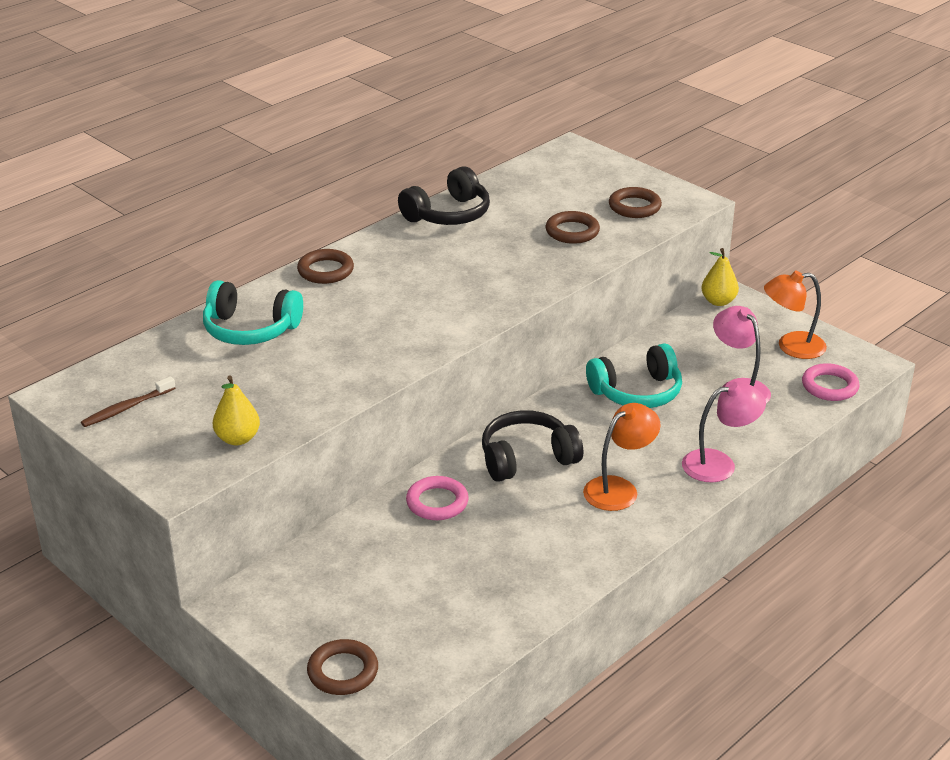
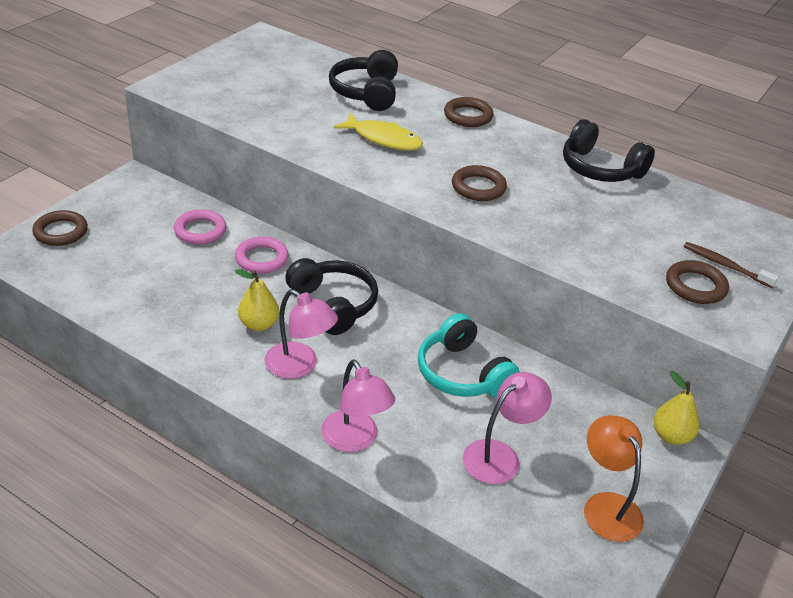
camera: 75 degrees right, 5 degrees up
(126, 408) = (251, 59): brown toothbrush -> brown toothbrush (725, 265)
(238, 439) = (220, 102): yellow pear -> yellow pear (259, 324)
(250, 329) = (366, 93): turquoise headphones -> black headphones
(360, 329) = (383, 139): none -> yellow fish
(572, 231) = (613, 244): brown ring -> brown ring (478, 187)
(619, 488) = (299, 366): orange lamp -> pink lamp
(829, 386) = (536, 544): pink ring -> pink ring (200, 230)

